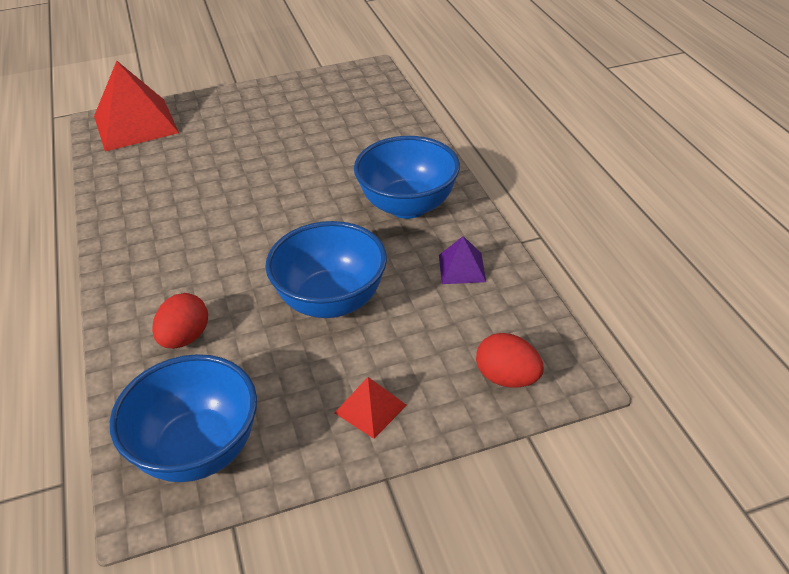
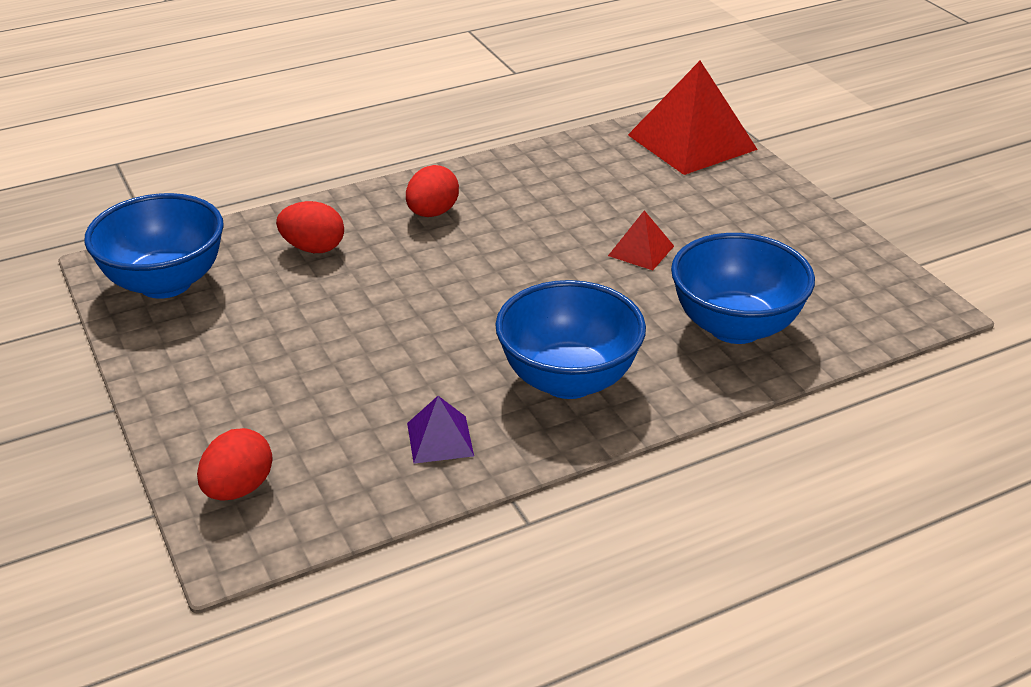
camera: 80 degrees right, 5 degrees down
(164, 261) = (432, 213): none -> red egg
(331, 301) = (372, 336): blue bowl -> blue bowl (735, 327)
(370, 409) = (202, 384): red pyramid -> red pyramid (641, 251)

